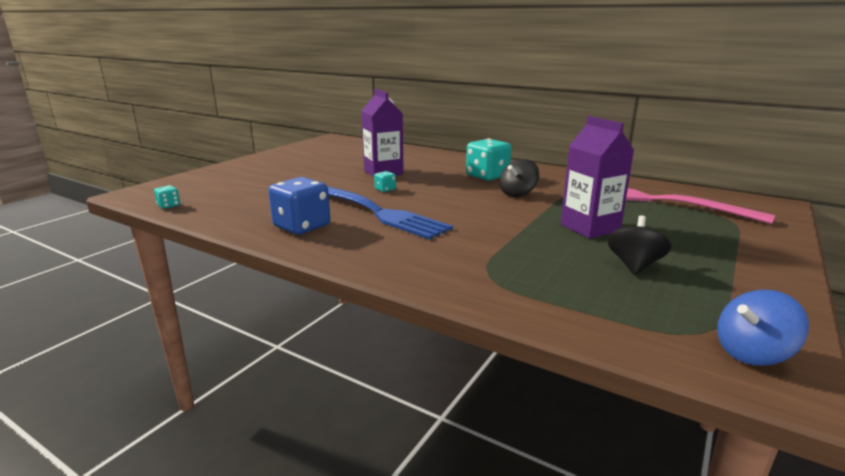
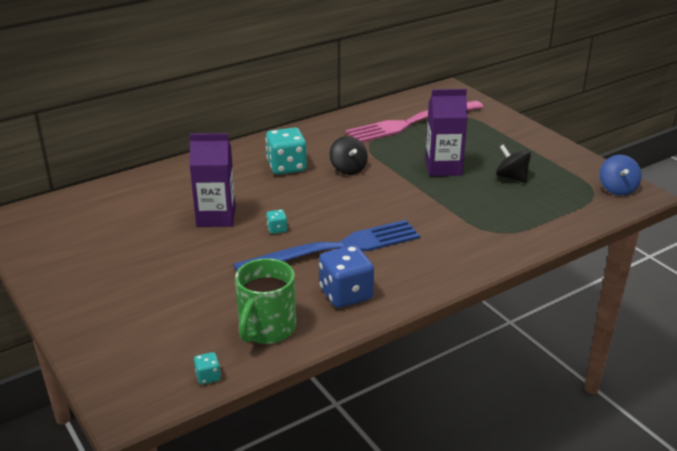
camera: 65 degrees left, 10 degrees up
(236, 210) = (266, 329): none -> green mug

